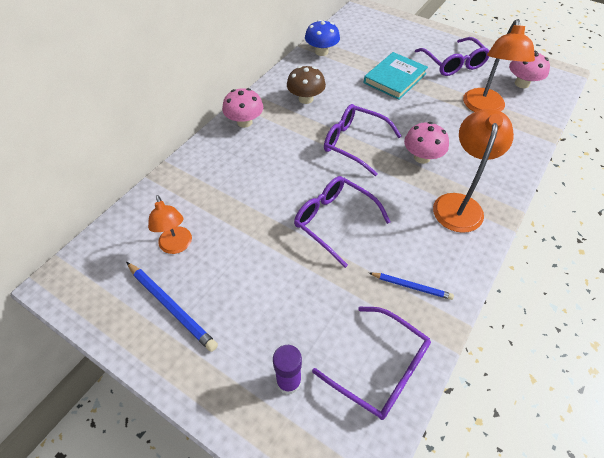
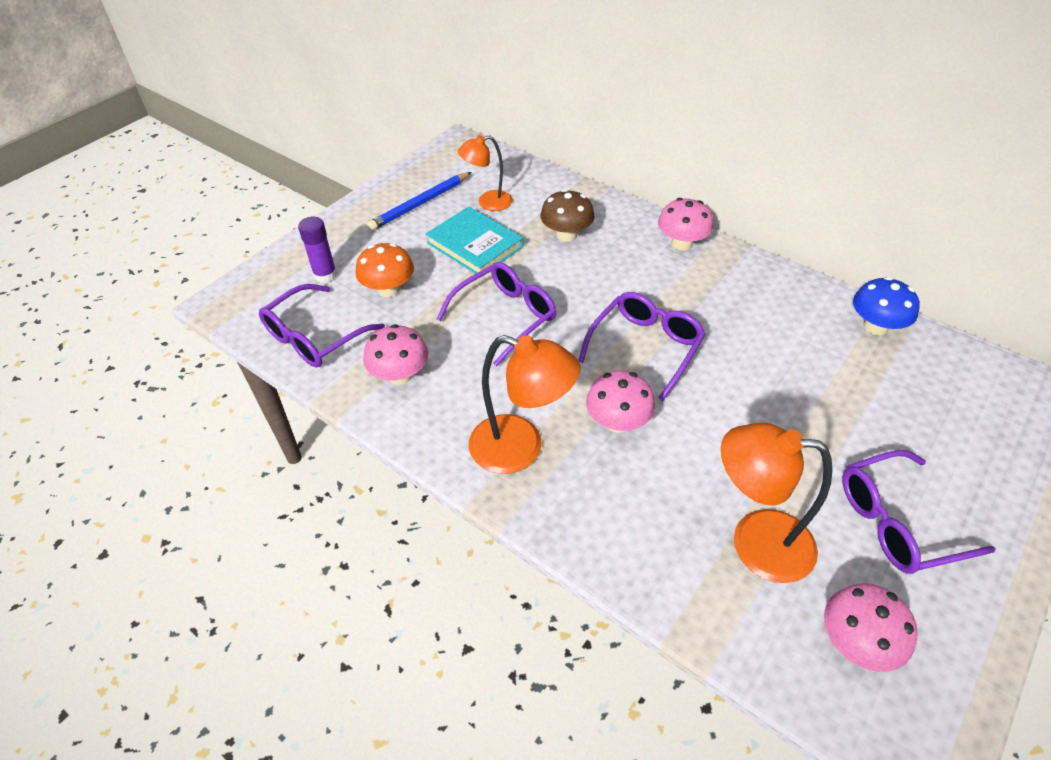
camera: 95 degrees right, 5 degrees down
(306, 99) = (741, 302): brown mushroom -> brown mushroom (566, 235)
(308, 314) = (388, 289): none -> orange mushroom
(395, 78) = (821, 417): turquoise book -> turquoise book (475, 245)
(411, 286) = (400, 375): blue pencil -> pink mushroom

